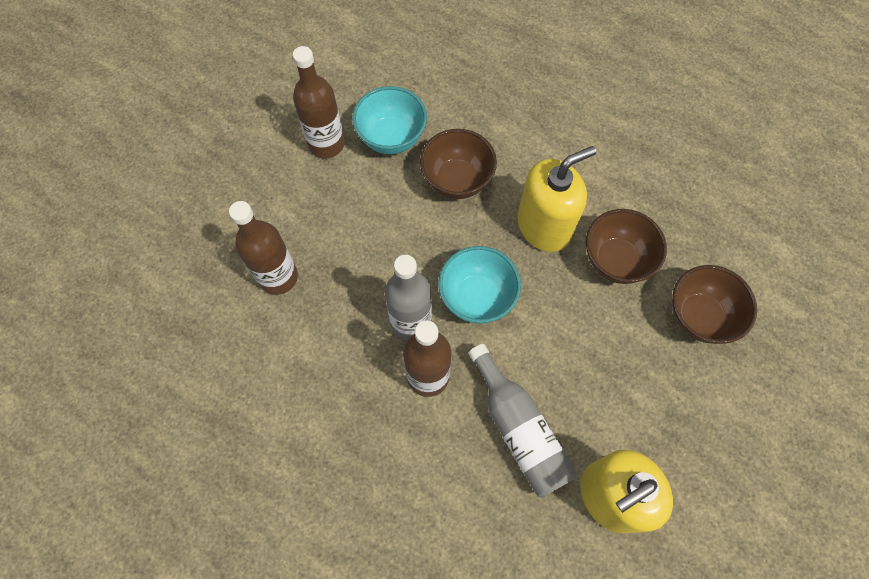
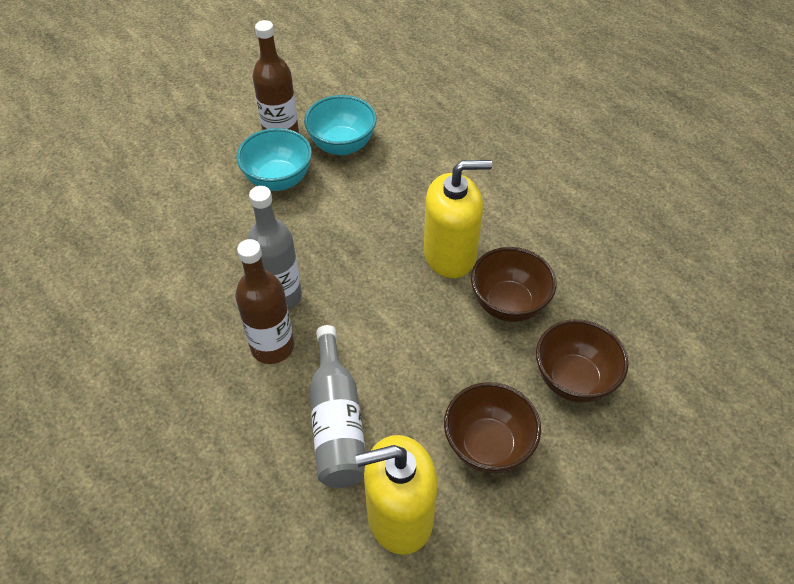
camera: 20 degrees right, 15 degrees down
(278, 277) = (182, 225): brown bottle -> none
(457, 180) = (385, 194): brown bowl -> brown bowl (487, 445)
(477, 297) = (354, 295): turquoise bowl -> turquoise bowl (278, 180)

